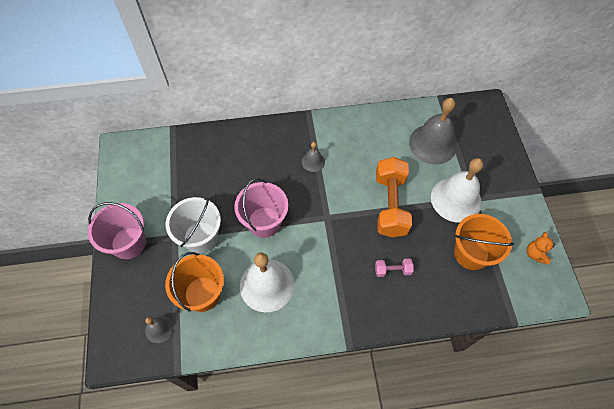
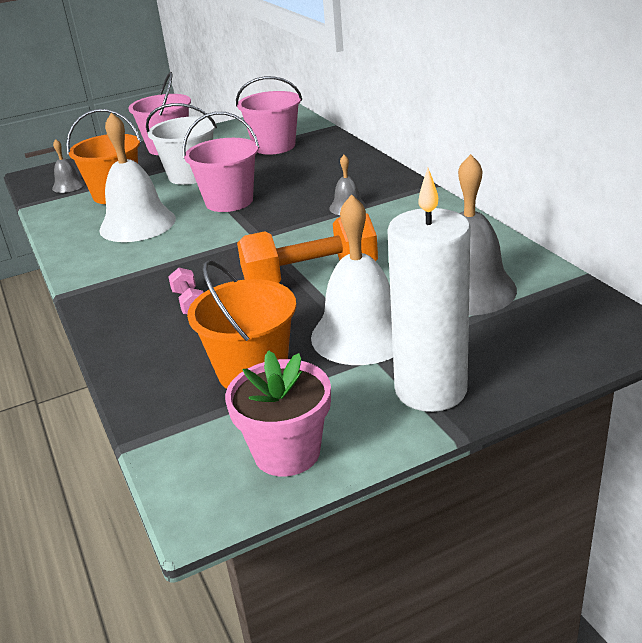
camera: 75 degrees right, 30 degrees down
(183, 173) = (274, 146): none -> pink bucket
(507, 188) = (430, 390): none -> white candle
(535, 254) = (287, 452): orange teddy bear -> pink flower pot

